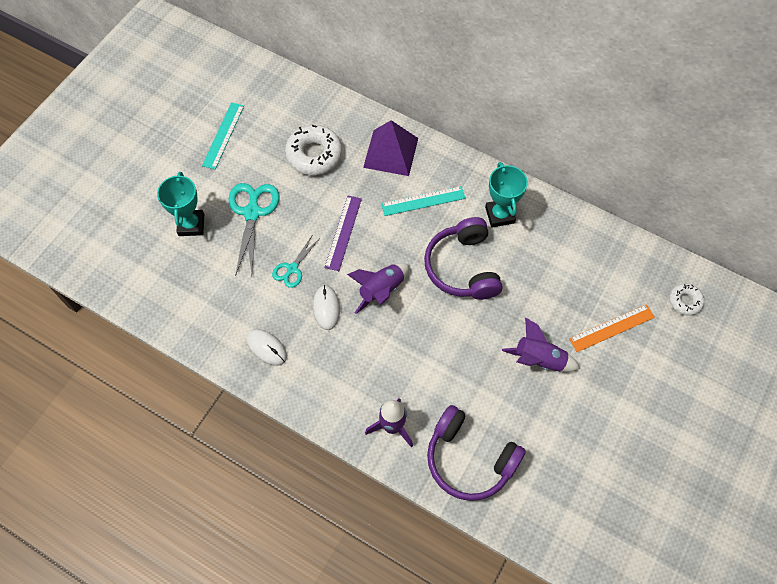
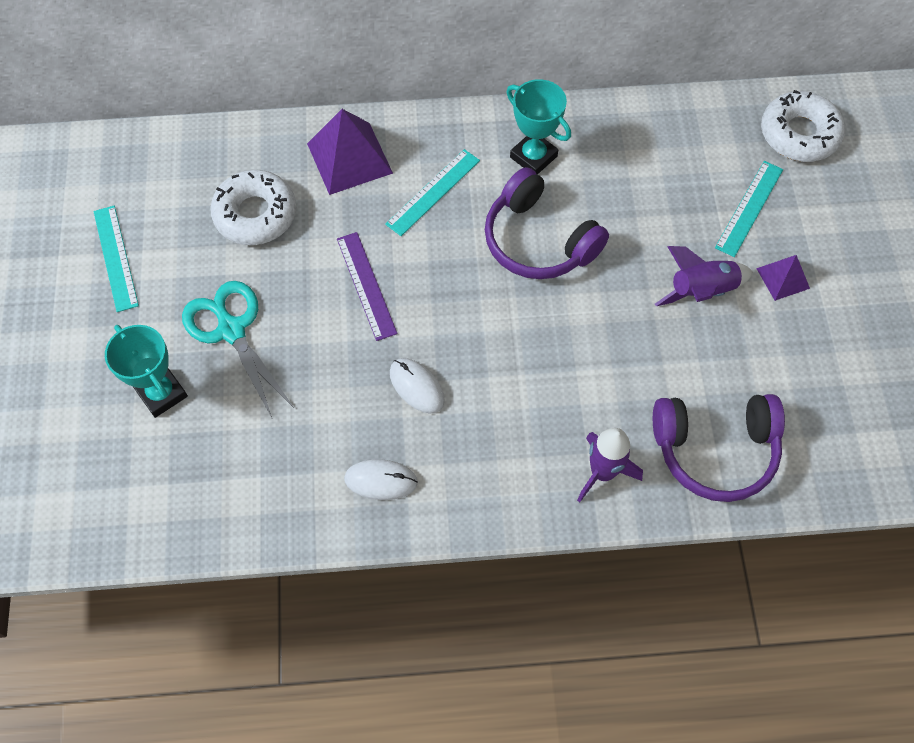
camera: 35 degrees left, 0 degrees up
(292, 269) = (337, 367): turquoise scissors -> none
(381, 291) = (466, 325): purple rocket -> none
(598, 384) = (782, 278): none -> purple pyramid
(612, 328) = (749, 208): orange ruler -> turquoise ruler
(685, 301) = (799, 134): white donut -> white donut, size x1.82

